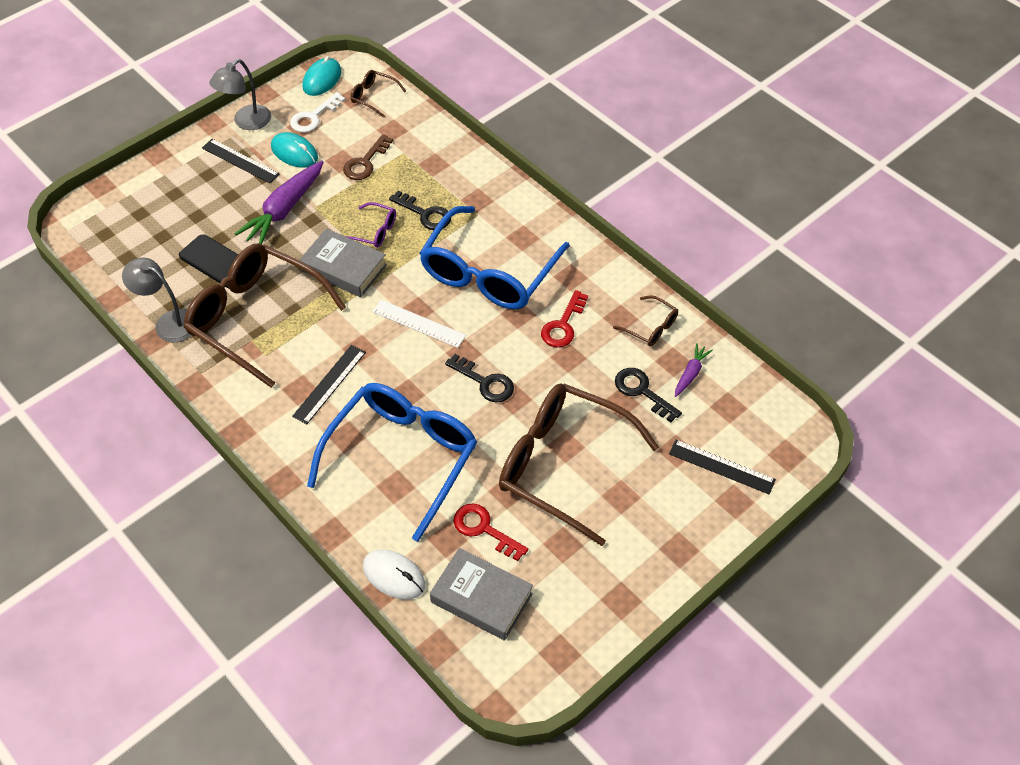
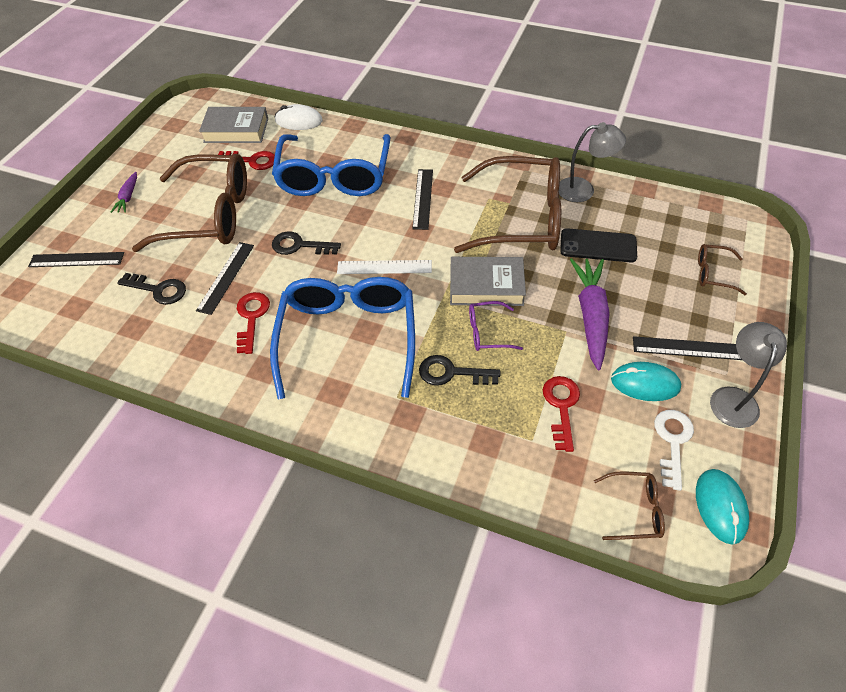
camera: 155 degrees right, 0 degrees up
(365, 162) = (561, 406): brown key -> red key
(572, 377) = (226, 277): none -> black ruler
(651, 327) = (164, 350): brown glasses -> brown glasses (713, 273)
(690, 373) = (115, 322): purple carrot -> purple carrot (128, 197)

